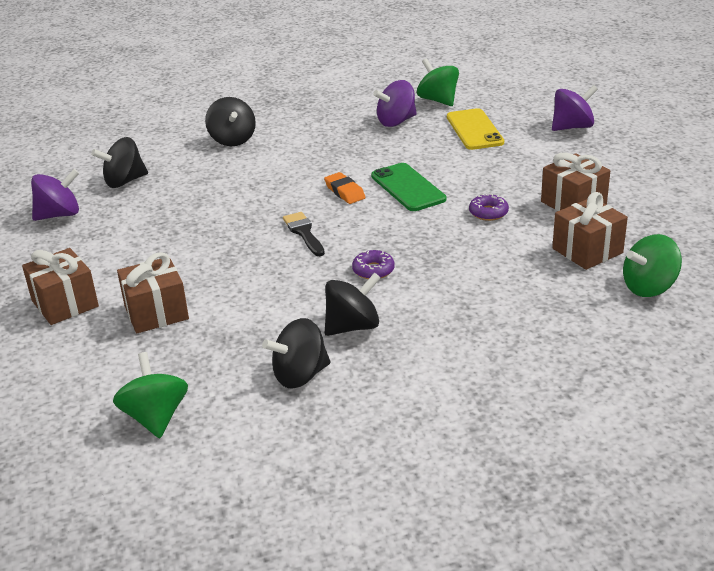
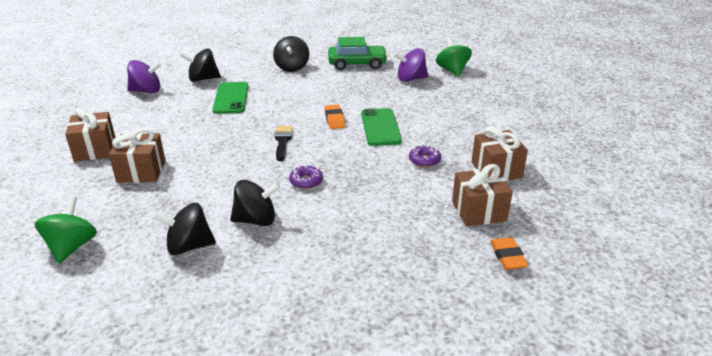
camera: 20 degrees right, 0 degrees up
(187, 197) = (231, 98): none -> green phone
(314, 117) = (357, 64): none -> green car
(474, 130) = (462, 97): yellow phone -> none
(572, 127) = (539, 111): purple spinning top -> none
(649, 287) = (507, 257): green spinning top -> orange eraser

